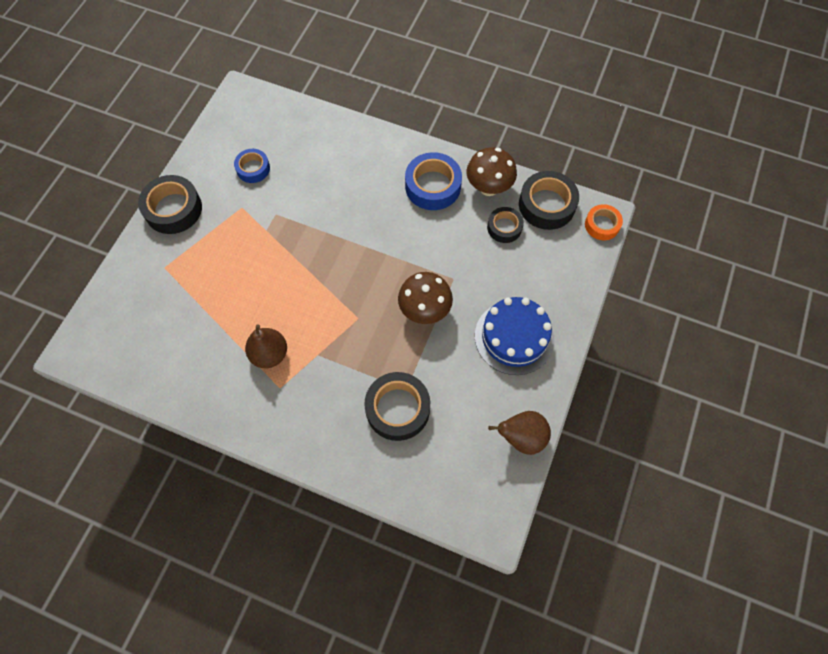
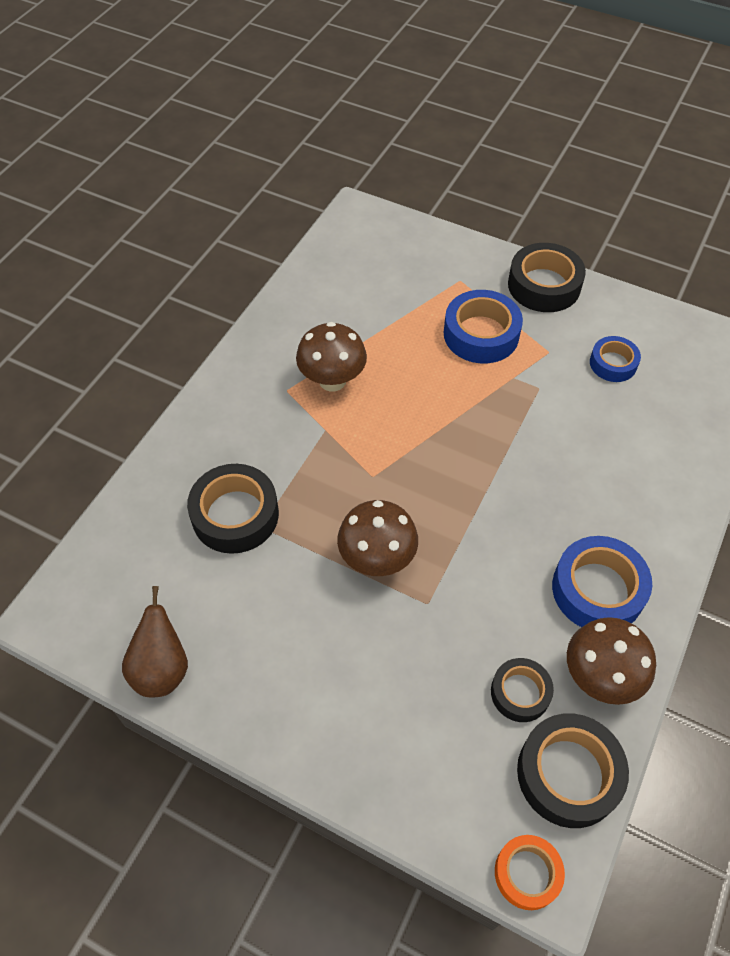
camera: 95 degrees right, 10 degrees down
(223, 251) = (481, 334): none -> blue tape
(269, 354) = (332, 380): brown pear -> brown mushroom
(514, 337) = (320, 680): blue cake -> none

